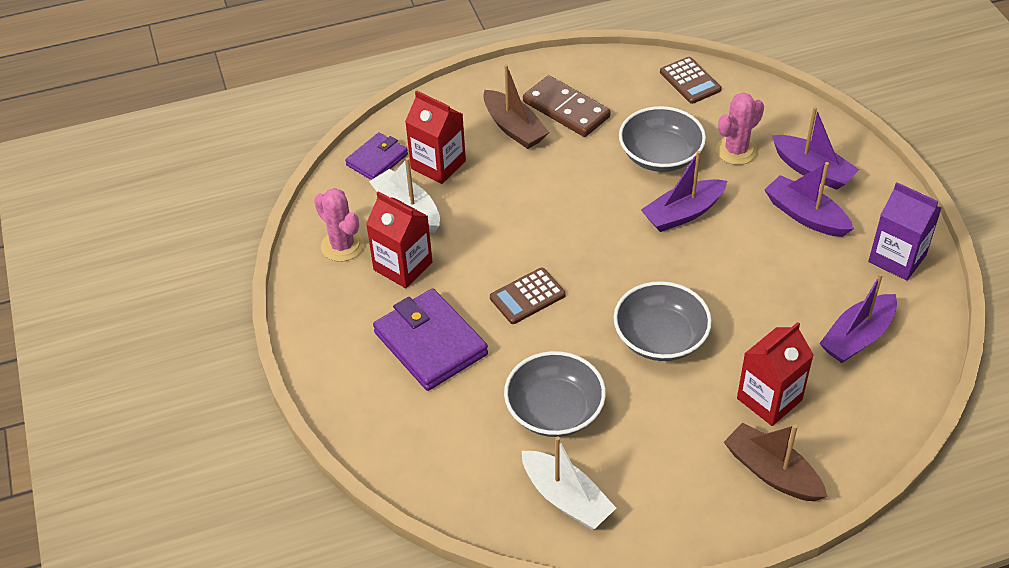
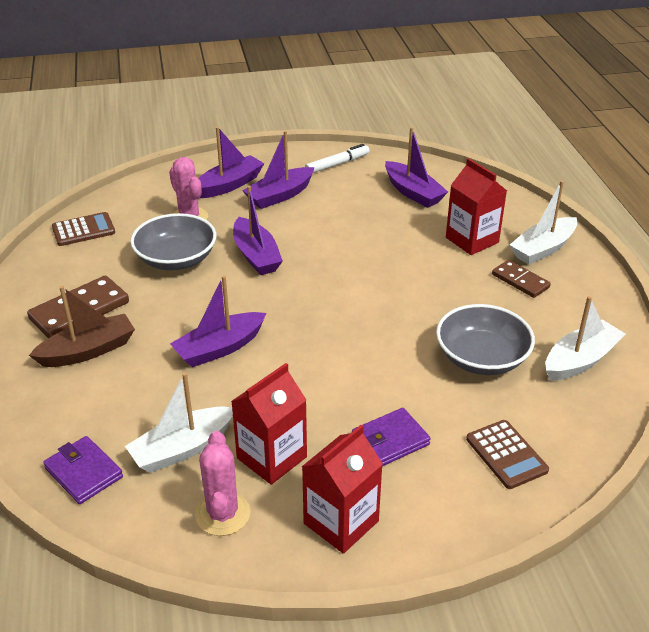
camera: 85 degrees left, 10 degrees down
(342, 246) = (222, 514): pink cactus -> pink cactus turned 60 degrees counterclockwise
(430, 343) = (390, 441): purple wallet -> purple wallet, size x0.60
(438, 165) = (118, 416): red carton -> red carton (341, 522)
(527, 296) = (337, 363): brown calculator -> brown calculator (506, 455)
(533, 211) = (220, 348): none -> purple boat
(660, 338) = (402, 286): grey bowl -> none
(698, 447) = (520, 281): none -> brown domino
(772, 472) = (543, 249): brown boat -> white boat
(897, 258) = (337, 164): purple carton -> white marker

